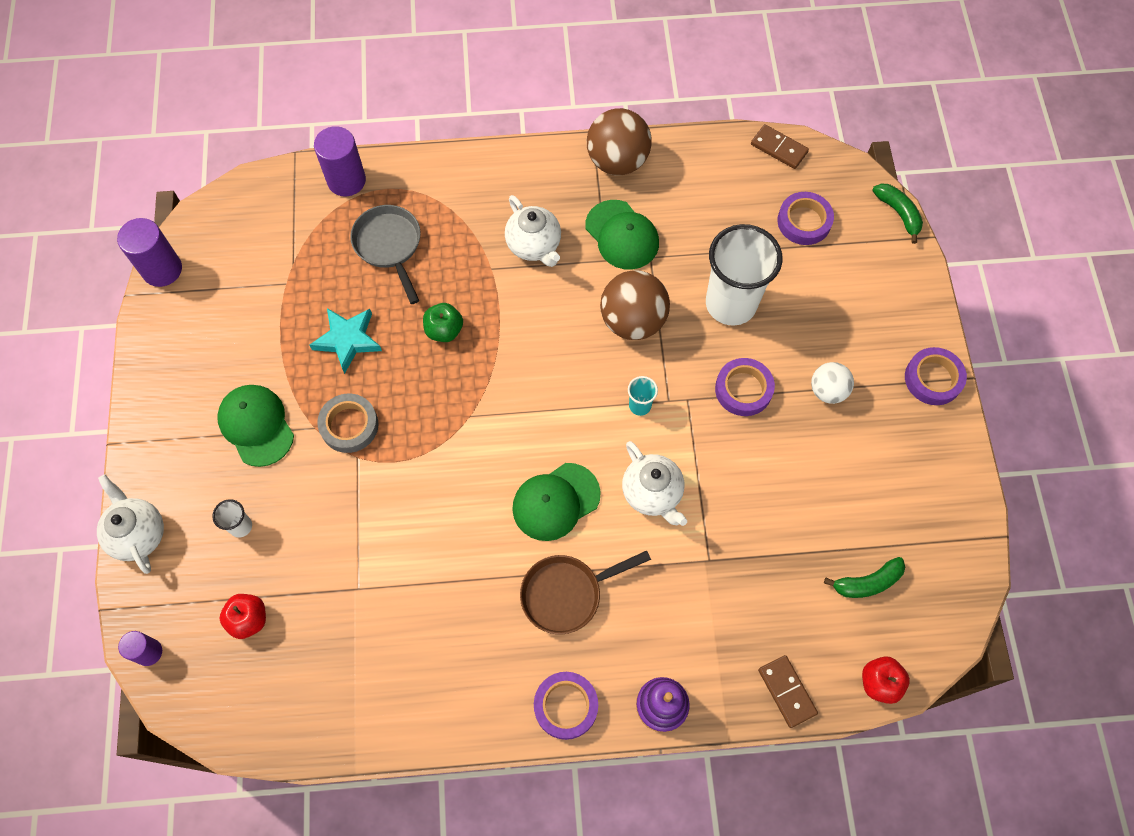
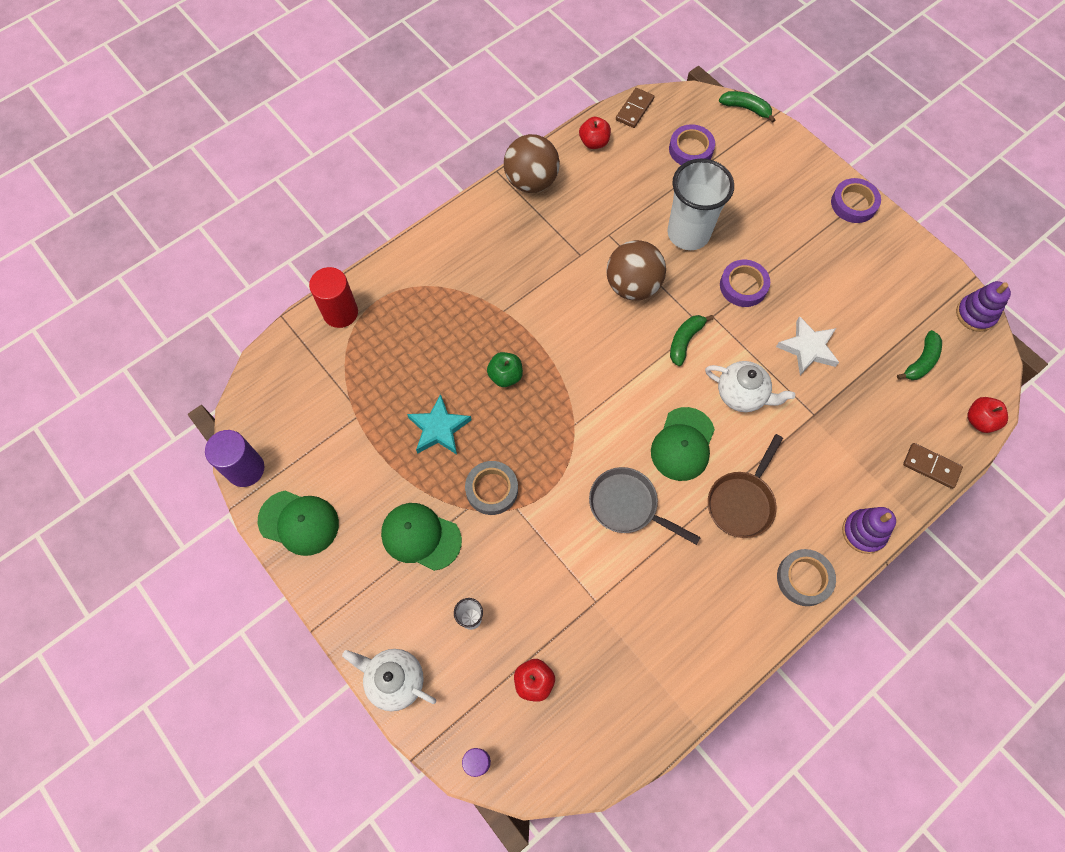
camera: 35 degrees left, 0 degrees up
(346, 180) = (340, 312): purple cylinder -> red cylinder
(389, 246) = (414, 341): grey pan -> grey pan (628, 506)
(534, 245) = (521, 275): white teapot -> none
(566, 706) = (804, 578): purple tape -> grey tape
(622, 235) = (577, 231): green cap -> green cap (299, 522)
(640, 405) = (685, 341): turquoise cup -> green banana
(710, 158) = (594, 142): none -> red apple
(758, 492) = (808, 348): none -> white star
(779, 148) = (634, 109): brown domino -> brown domino turned 60 degrees counterclockwise
(827, 391) = (796, 252): white ball -> none
(970, 574) = (975, 314): none -> purple stacking toy

